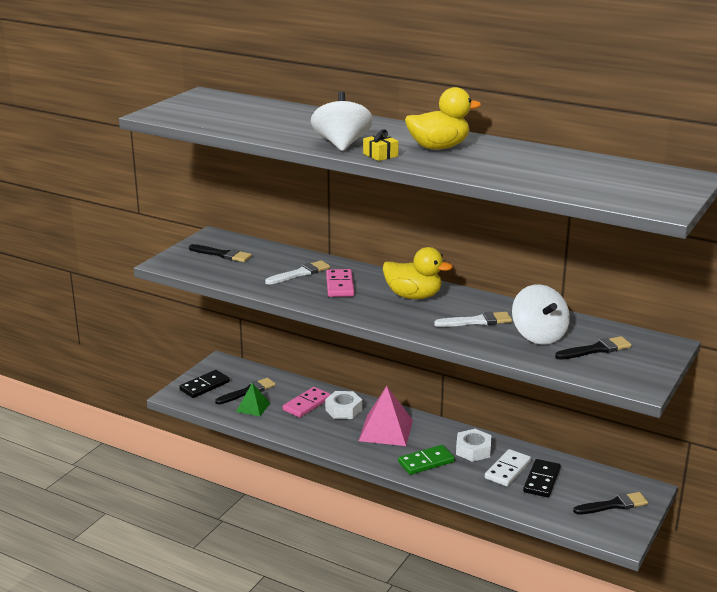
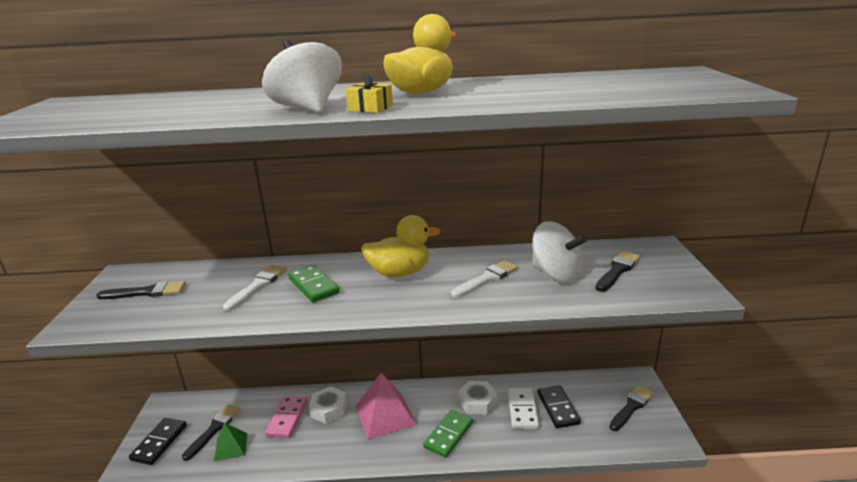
camera: 30 degrees left, 0 degrees up
(340, 285) = (313, 286): pink domino -> green domino

